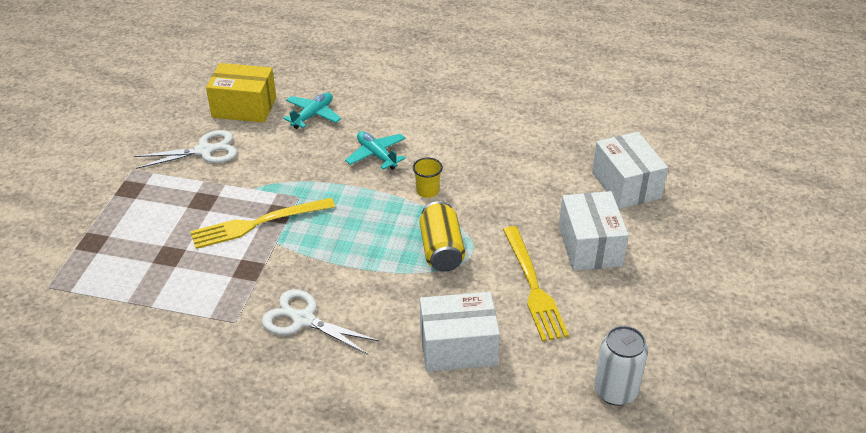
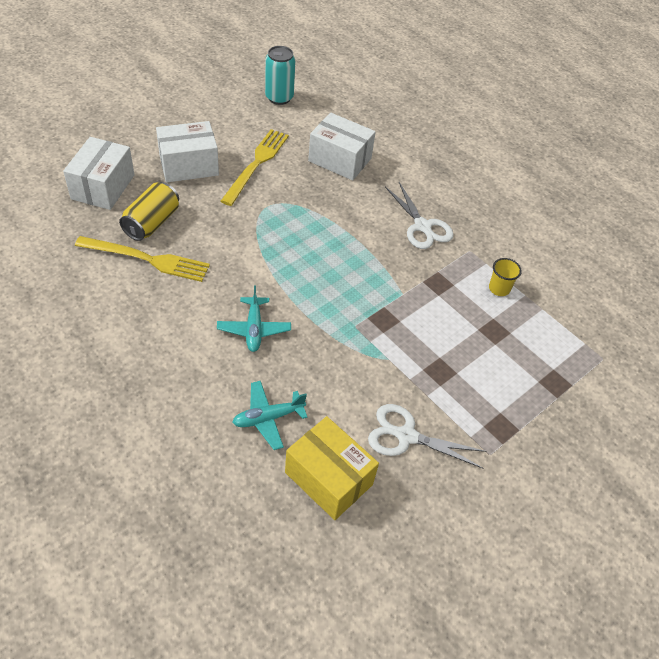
camera: 150 degrees left, 10 degrees up
(258, 223) = (406, 320): yellow fork -> yellow fork (147, 259)
(427, 191) = (249, 269): yellow cup -> yellow cup (499, 288)
(441, 250) = (288, 219): yellow can -> yellow can (152, 222)
(589, 246) = (189, 165): white box -> white box turned 45 degrees clockwise
(615, 391) = (279, 97): white can -> turquoise can

